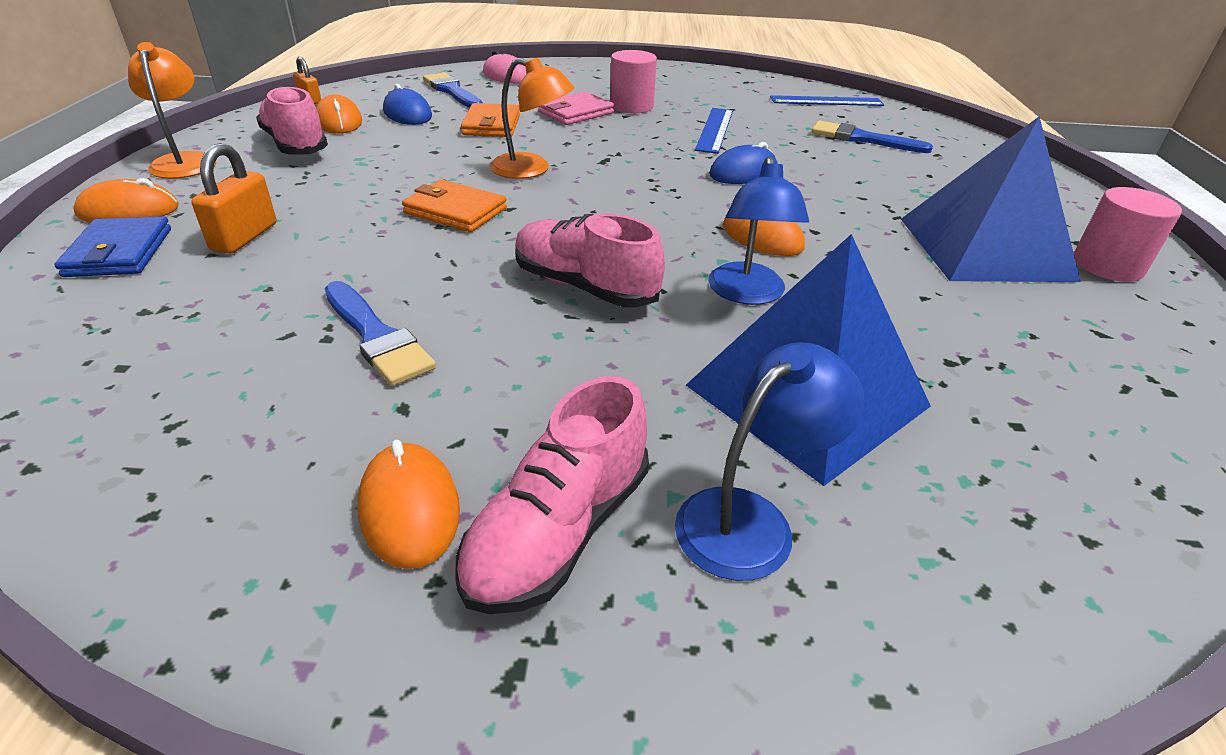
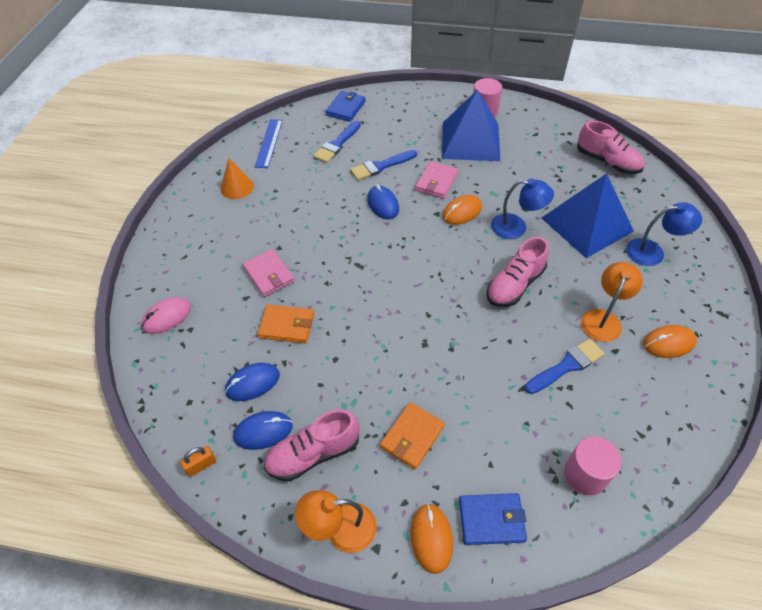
camera: 80 degrees left, 15 degrees up
(244, 237) = (468, 450): orange padlock -> none
(339, 121) = (263, 431): orange mouse -> blue mouse
(452, 91) = (200, 355): blue brush -> blue brush (381, 166)
(455, 211) = (432, 341): orange wallet -> orange wallet (412, 437)
(531, 169) = (372, 303): orange lamp -> orange lamp (603, 319)
(558, 531) = (669, 301): pink shoe -> pink shoe (607, 162)
(631, 106) = (260, 242): pink cylinder -> pink cylinder (585, 474)
(714, 130) = (313, 205): blue ruler -> none
(725, 90) = (237, 187): none -> orange cone
(750, 519) = (652, 252): blue lamp -> blue lamp turned 120 degrees clockwise
(829, 214) = (436, 182): none -> pink wallet
(959, 142) = (346, 108): none -> blue wallet

